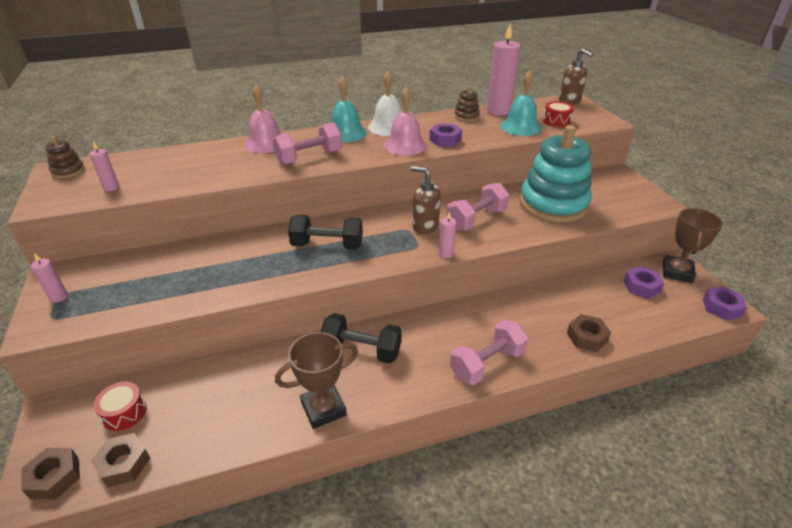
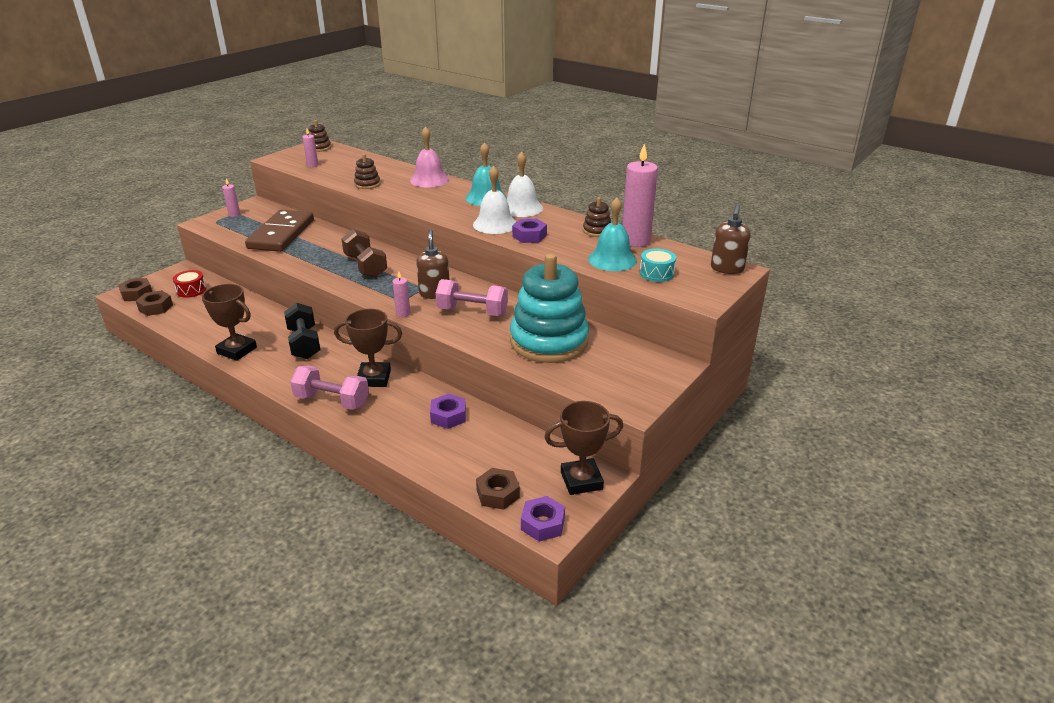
camera: 55 degrees right, 5 degrees down
(174, 276) = (281, 234): none -> brown domino
(223, 173) = (367, 184): none -> brown stacking toy
(309, 158) = (425, 200): pink dumbbell -> none
(327, 245) = (365, 266): black dumbbell -> brown dumbbell
(405, 145) = (495, 224): pink bell -> white bell
(468, 324) = (374, 378): none -> brown trophy
(556, 121) = (656, 273): red drum -> turquoise drum
(587, 337) = (410, 443): brown nut -> brown nut (498, 494)
(641, 286) = (526, 460): purple nut -> purple nut (448, 416)

